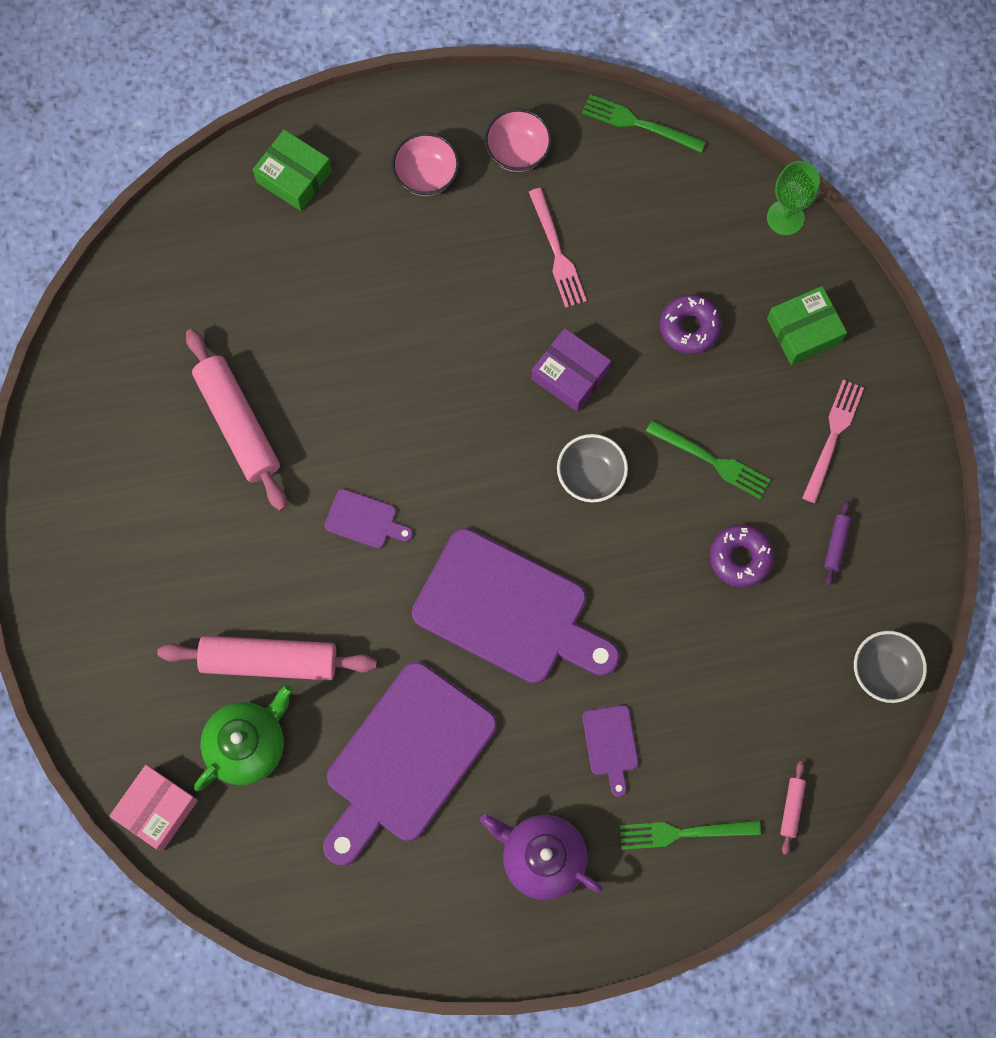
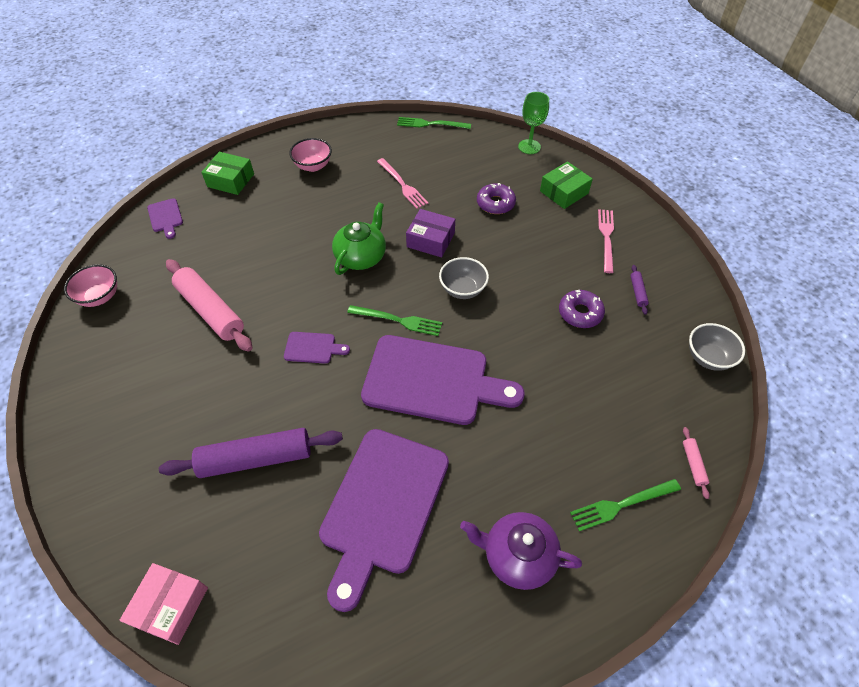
camera: 15 degrees left, 20 degrees down
(247, 744) = (247, 528): green teapot -> green teapot (361, 256)
(269, 660) = (256, 458): pink rolling pin -> purple rolling pin
(517, 152) = (365, 147): pink bowl -> pink bowl (100, 297)
(610, 744) = (539, 453): purple cutting board -> purple cutting board (165, 217)
(712, 461) = (537, 265): green fork -> green fork (398, 320)

